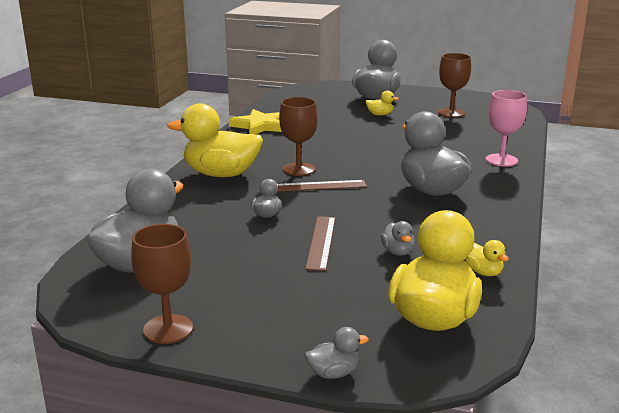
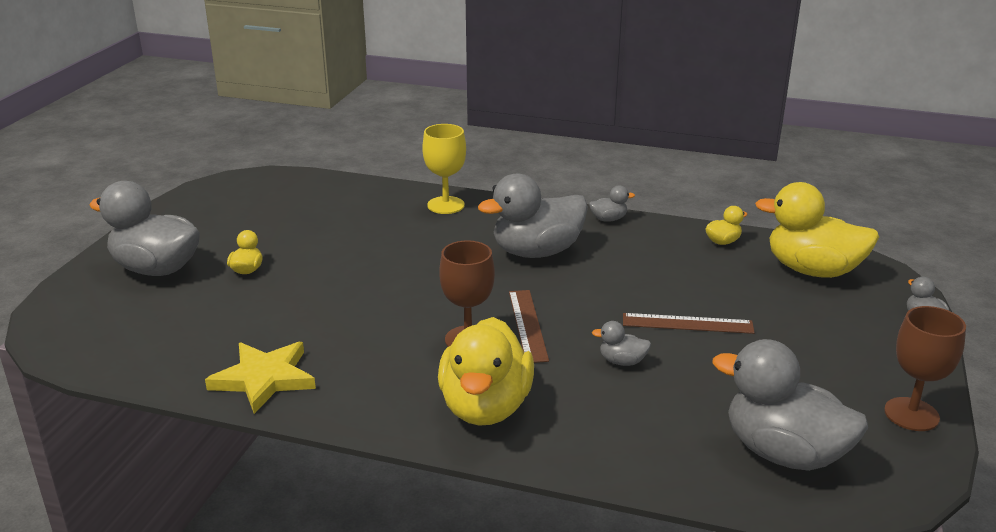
camera: 90 degrees left, 5 degrees up
(397, 252) = (696, 280): grey duck -> grey duck (608, 219)
(451, 113) = (261, 218): brown goblet -> none
(501, 160) = (446, 205): pink goblet -> yellow goblet

